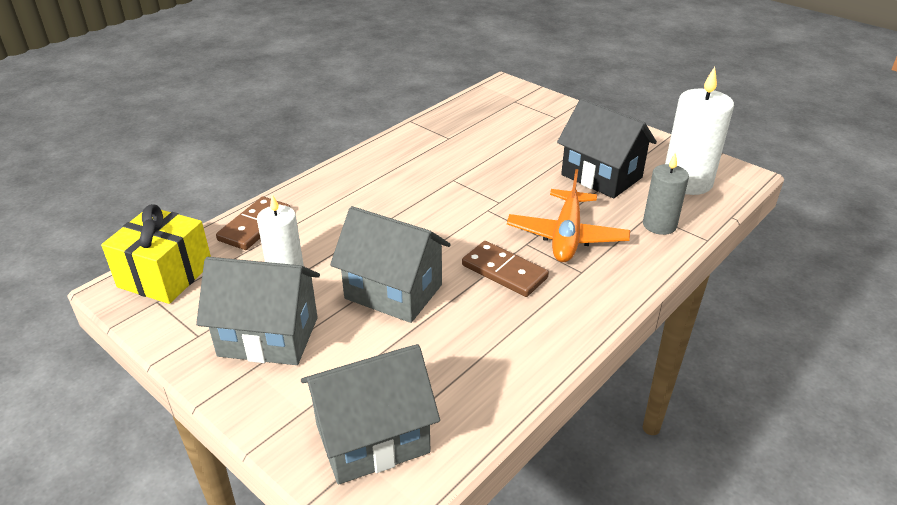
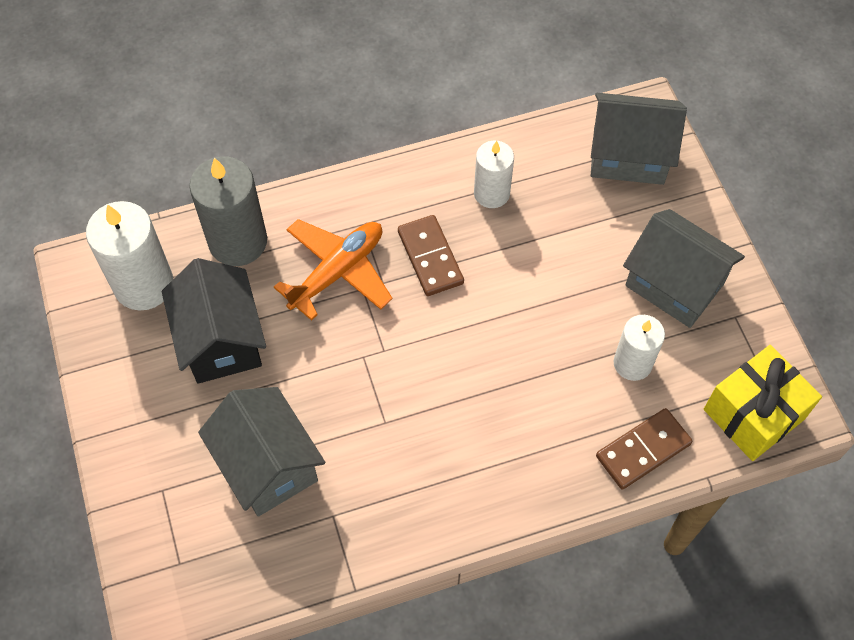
camera: 150 degrees left, 25 degrees up
(393, 292) = (544, 283): grey house -> grey house (268, 465)
(492, 339) = (491, 193): none -> white candle
(659, 225) = (238, 241): grey candle -> grey candle, size x1.59

